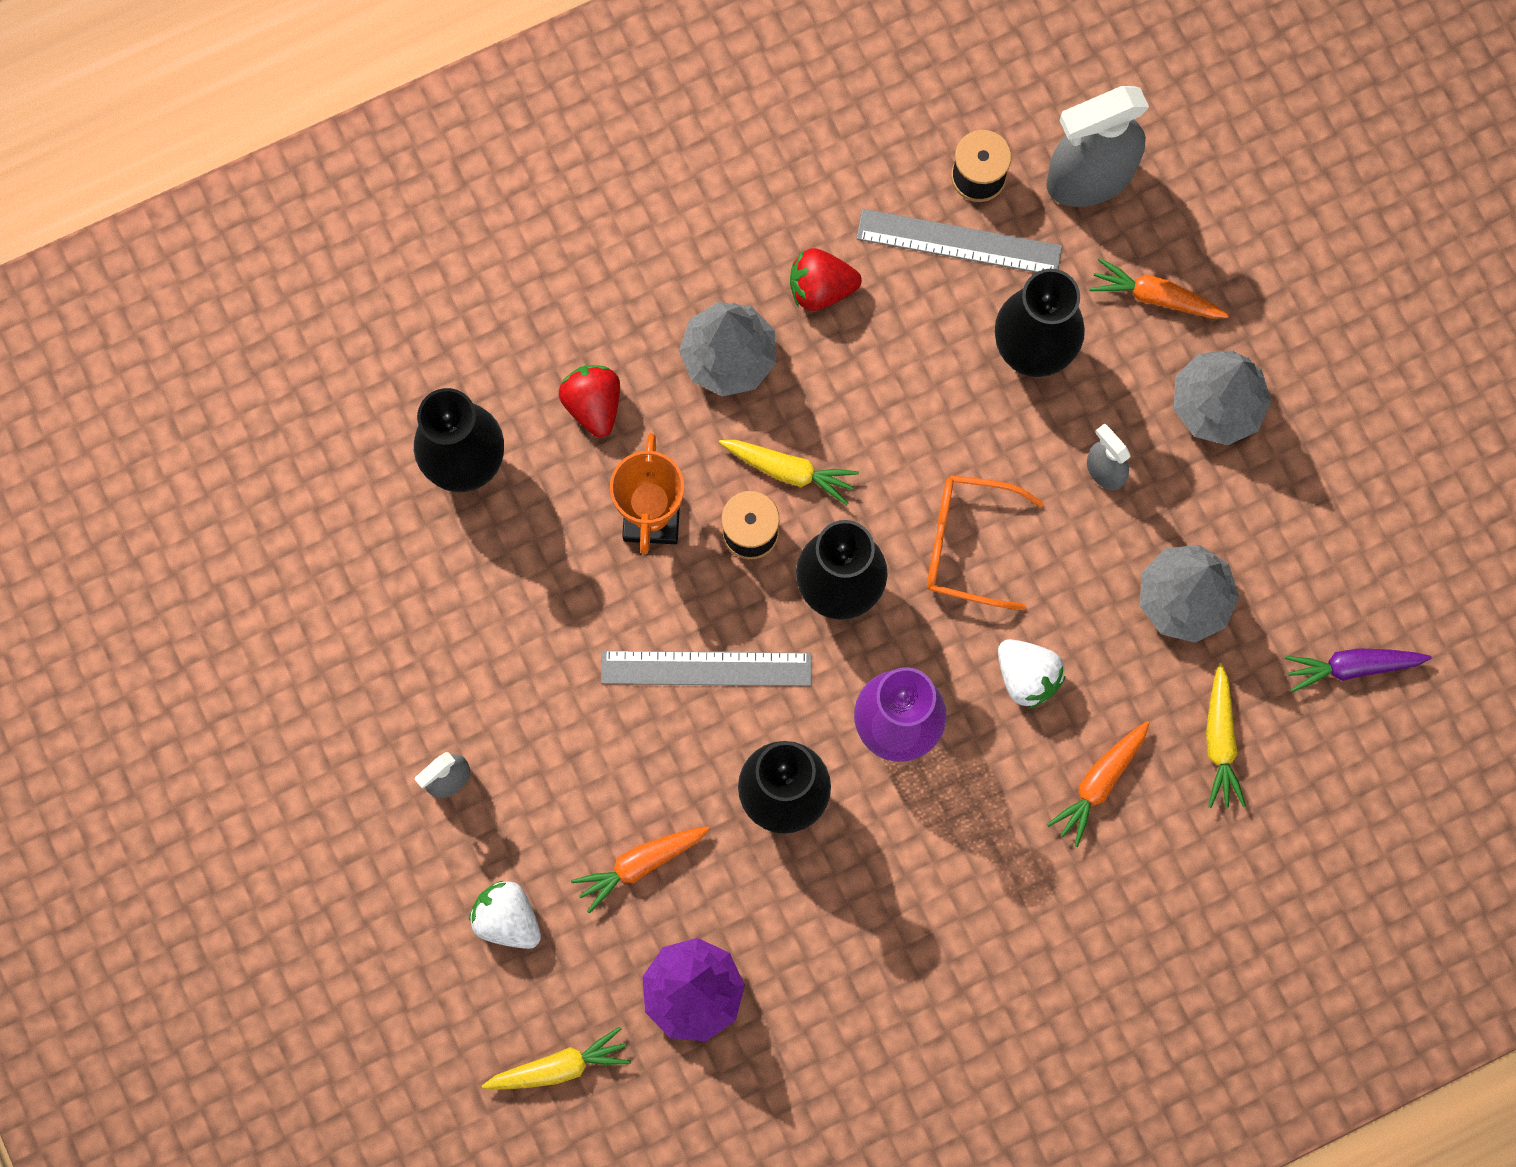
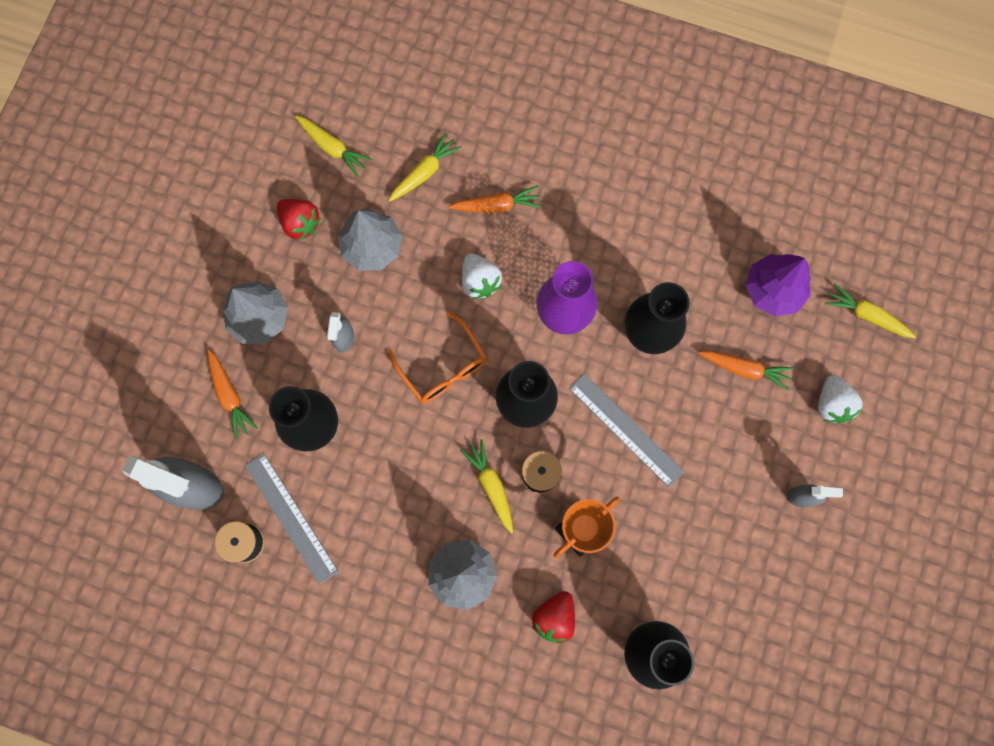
camera: 135 degrees left, 0 degrees up
(821, 288) = (382, 563): red strawberry -> red strawberry (300, 223)
(1027, 676) = (480, 281): white strawberry -> white strawberry turned 150 degrees clockwise
(1352, 667) = (332, 147): purple carrot -> yellow carrot

